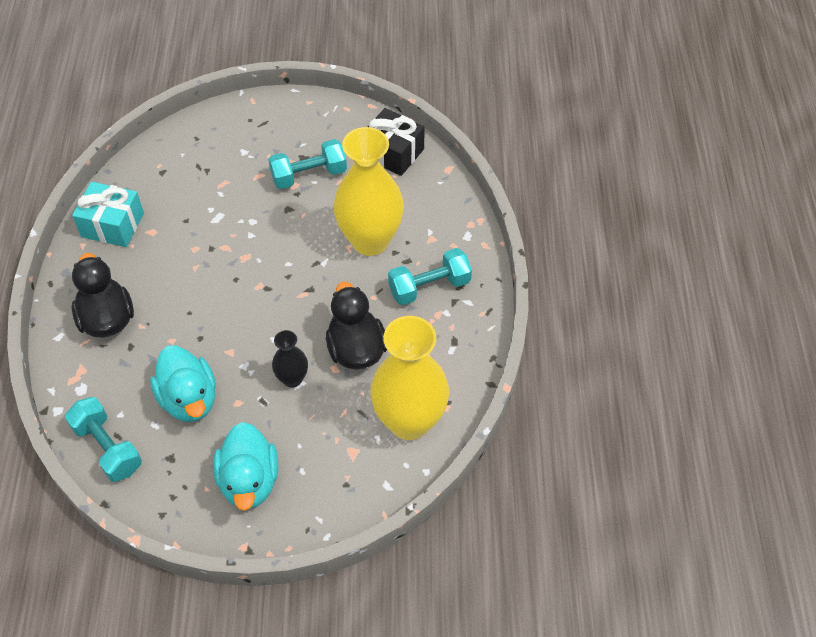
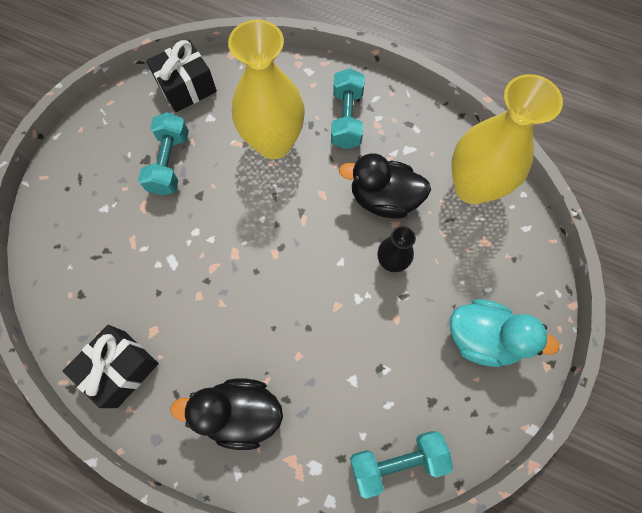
camera: 65 degrees left, 15 degrees up
(112, 225) = (121, 368): turquoise gift -> black gift
(189, 399) = (374, 362): turquoise duck -> none

